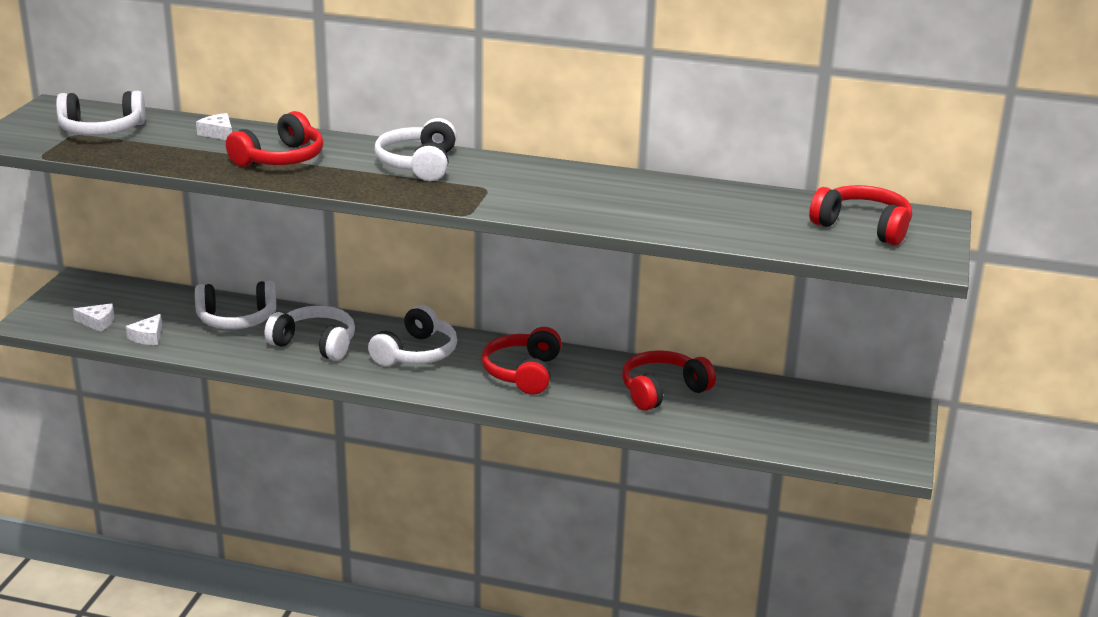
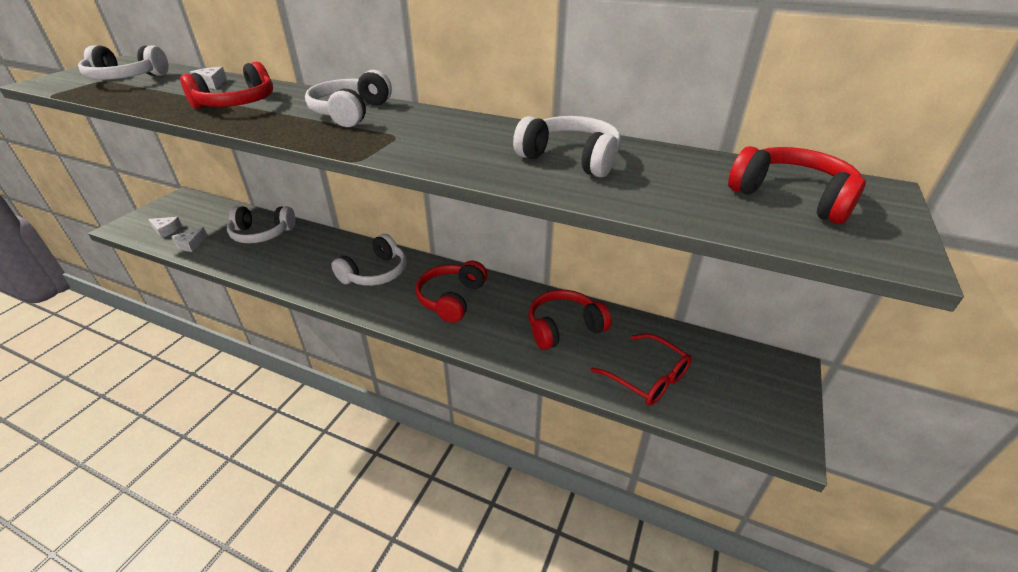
camera: 10 degrees right, 10 degrees up
(315, 344) = (304, 259): white headphones -> white headphones (570, 159)
(761, 426) = (648, 378): none -> red glasses

